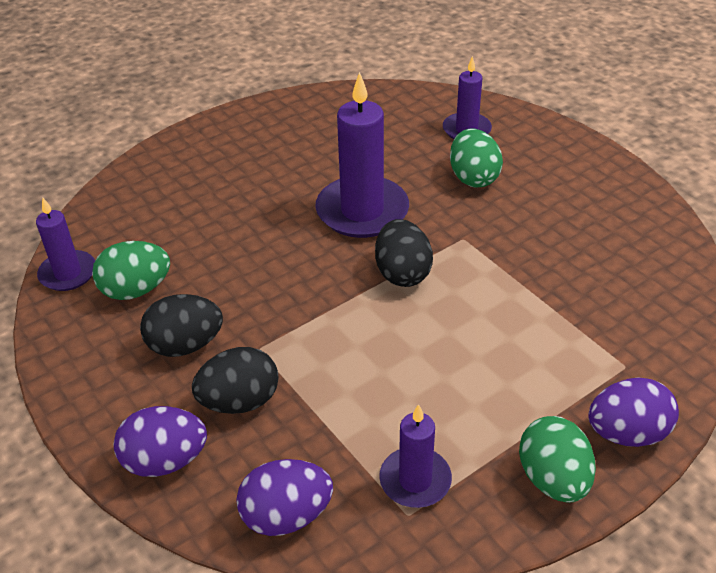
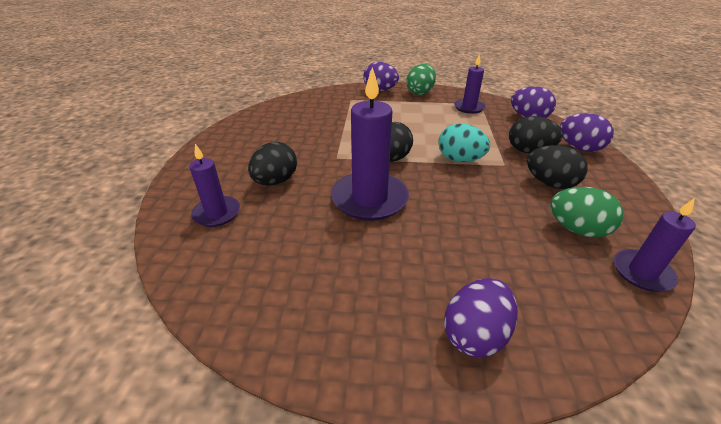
camera: 140 degrees left, 5 degrees down
(188, 163) = (475, 334): none -> purple egg
(321, 322) = (460, 159): none -> turquoise egg
(473, 178) = (275, 181): green egg -> black egg

